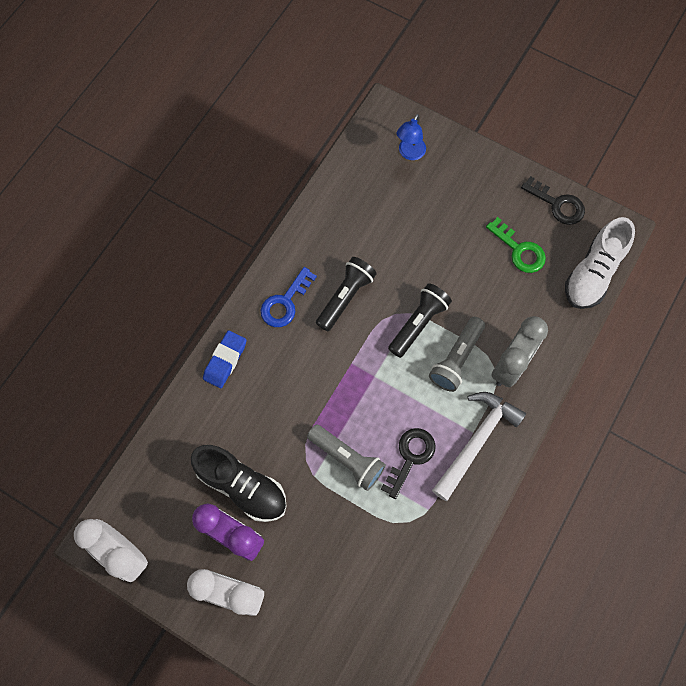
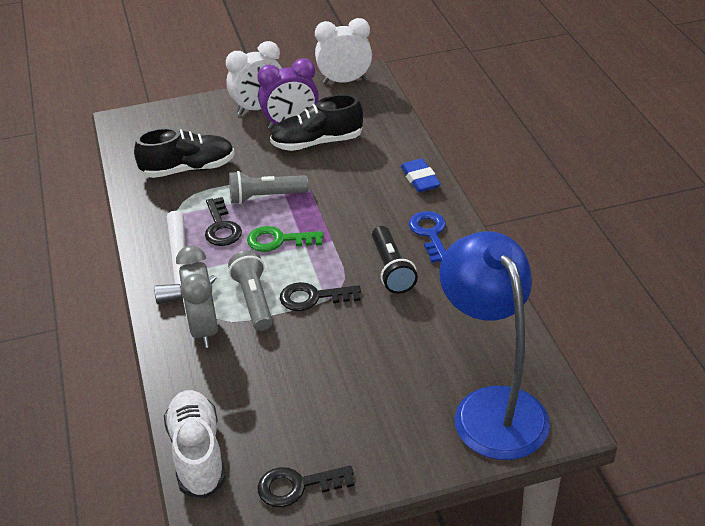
camera: 135 degrees right, 30 degrees down
(369, 562) = (188, 169): none -> black shoe
(409, 153) = (491, 407): blue lamp -> blue lamp, size x2.47
(418, 323) = (313, 297): black flashlight -> black key
(519, 250) = (290, 415): green key -> green key (278, 240)

